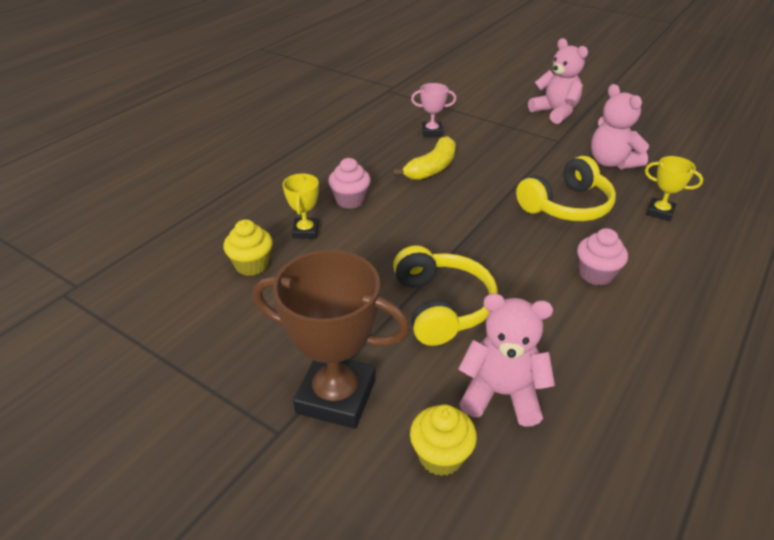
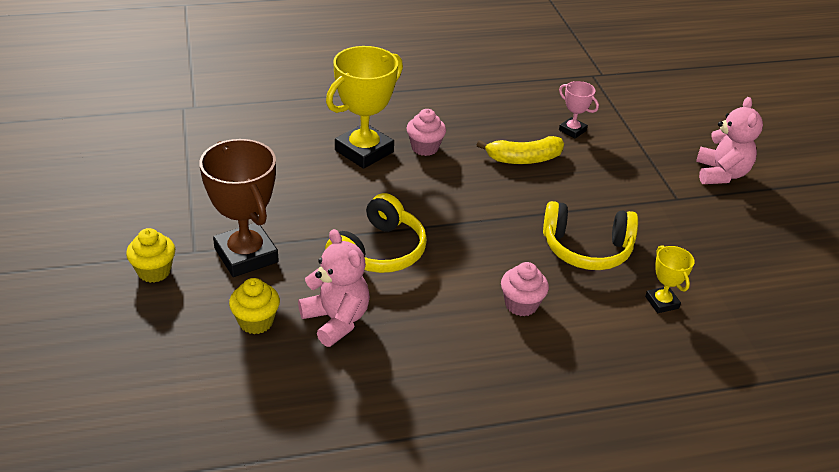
camera: 40 degrees right, 0 degrees up
(252, 265) = (301, 153): yellow cupcake -> yellow cupcake (154, 271)
(305, 231) = (364, 151): yellow trophy -> yellow trophy, size x1.99
(611, 162) = (694, 243): pink teddy bear -> none

